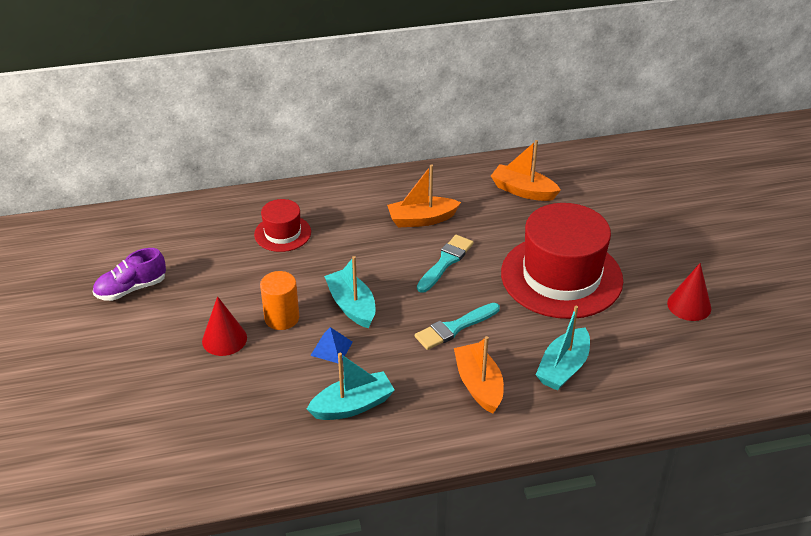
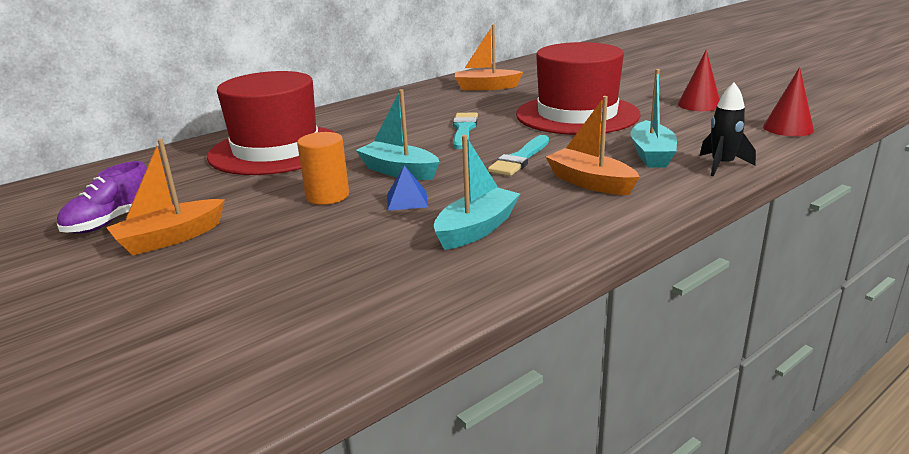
camera: 25 degrees left, 15 degrees down
(224, 339) = (269, 226): red cone -> red cone (788, 128)
(282, 233) = (276, 150): red hat -> red hat, size x2.04
(422, 219) = (413, 115): orange boat -> orange boat (170, 238)
(604, 408) = (722, 165): none -> black rocket

